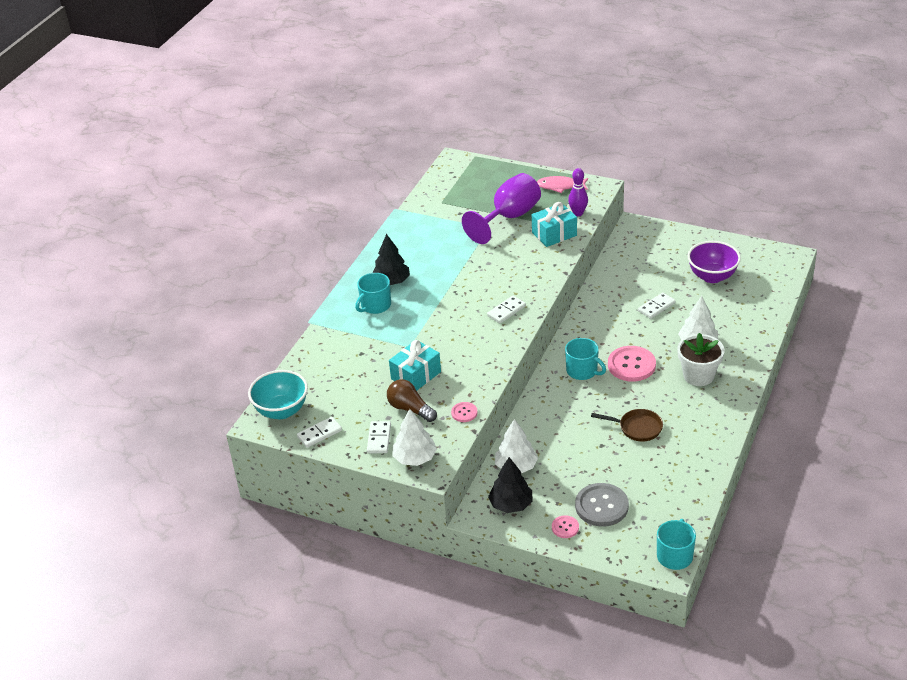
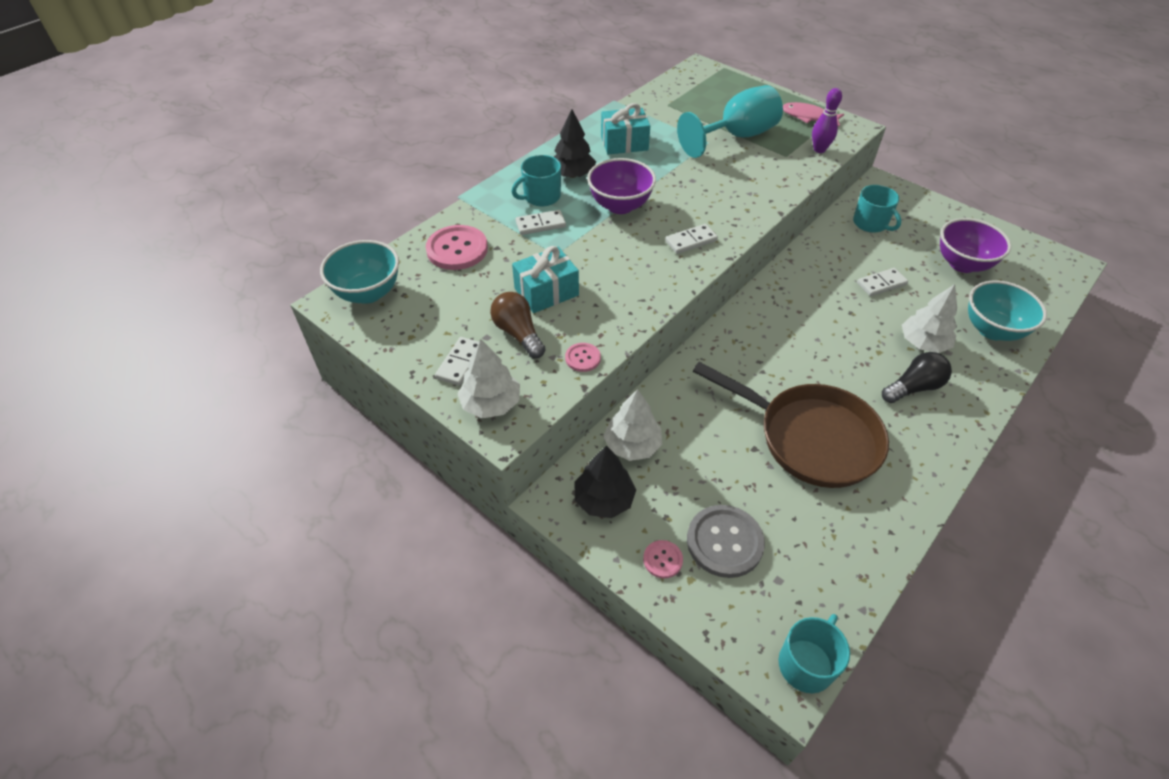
camera: 15 degrees right, 10 degrees up
(319, 433) = (394, 335): white domino -> white domino (540, 224)
(441, 297) = (620, 206): none -> purple bowl
(509, 217) = (736, 136): purple goblet -> turquoise goblet
(554, 234) = (783, 166): turquoise gift -> turquoise gift (624, 143)
(582, 371) = (763, 340): turquoise mug -> turquoise mug (870, 223)
(631, 365) = (828, 349): pink button -> pink button (457, 249)
(637, 428) = (810, 438): brown pan -> brown pan, size x2.07
(698, 376) = (913, 387): white flower pot -> black light bulb
(744, 321) = (992, 330): none -> turquoise bowl

